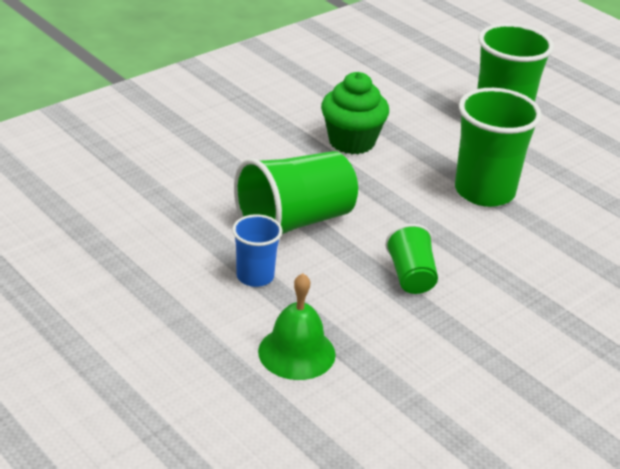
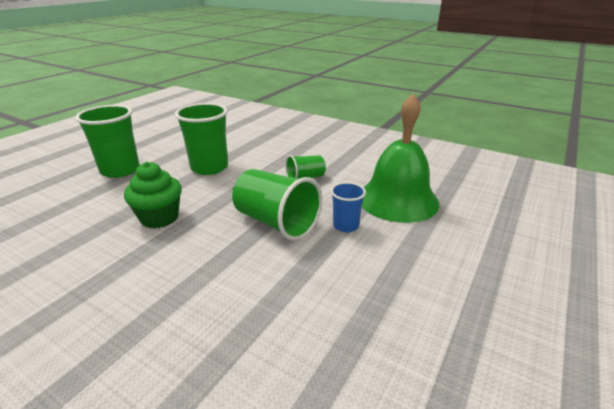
camera: 105 degrees left, 5 degrees down
(296, 352) = (397, 199): green bell -> green bell, size x1.81

